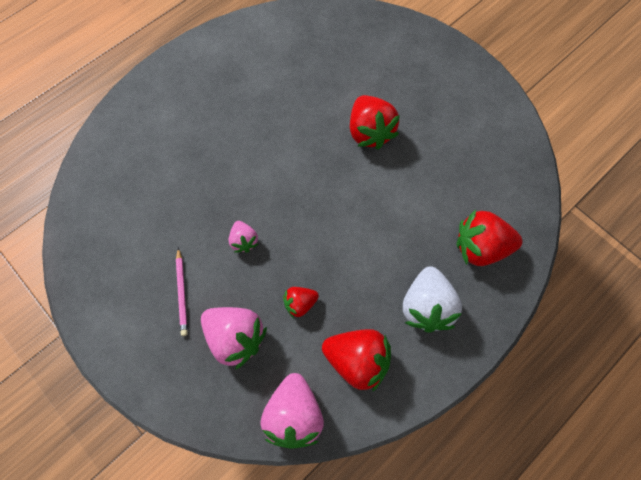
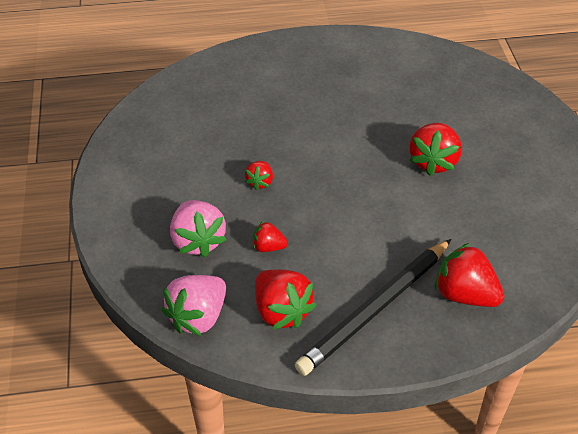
camera: 35 degrees right, 20 degrees down
(182, 293) = (183, 190): pink pencil -> none
(244, 241) = (260, 182): pink strawberry -> red strawberry
(426, 307) = (375, 308): white strawberry -> black pencil

